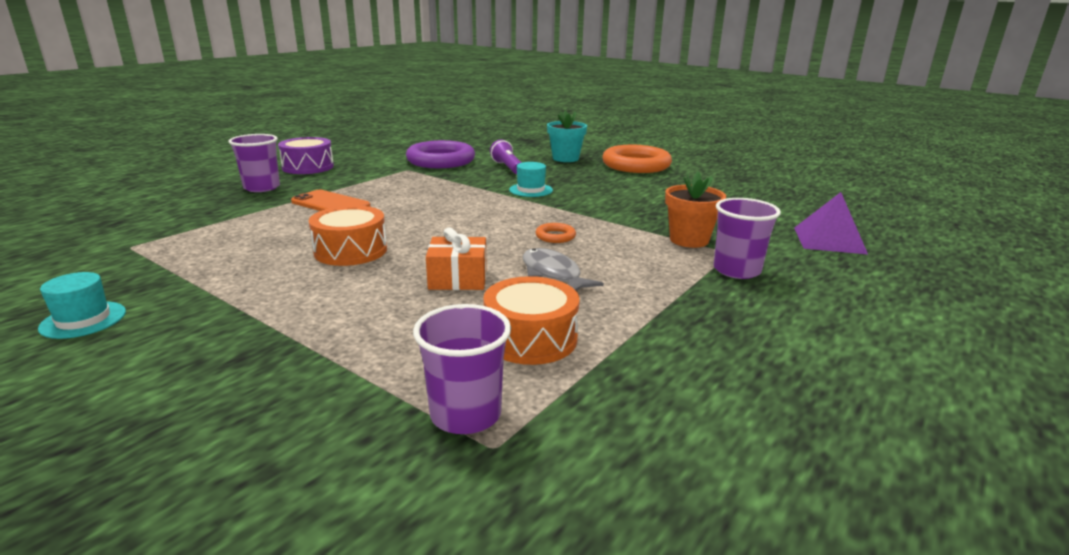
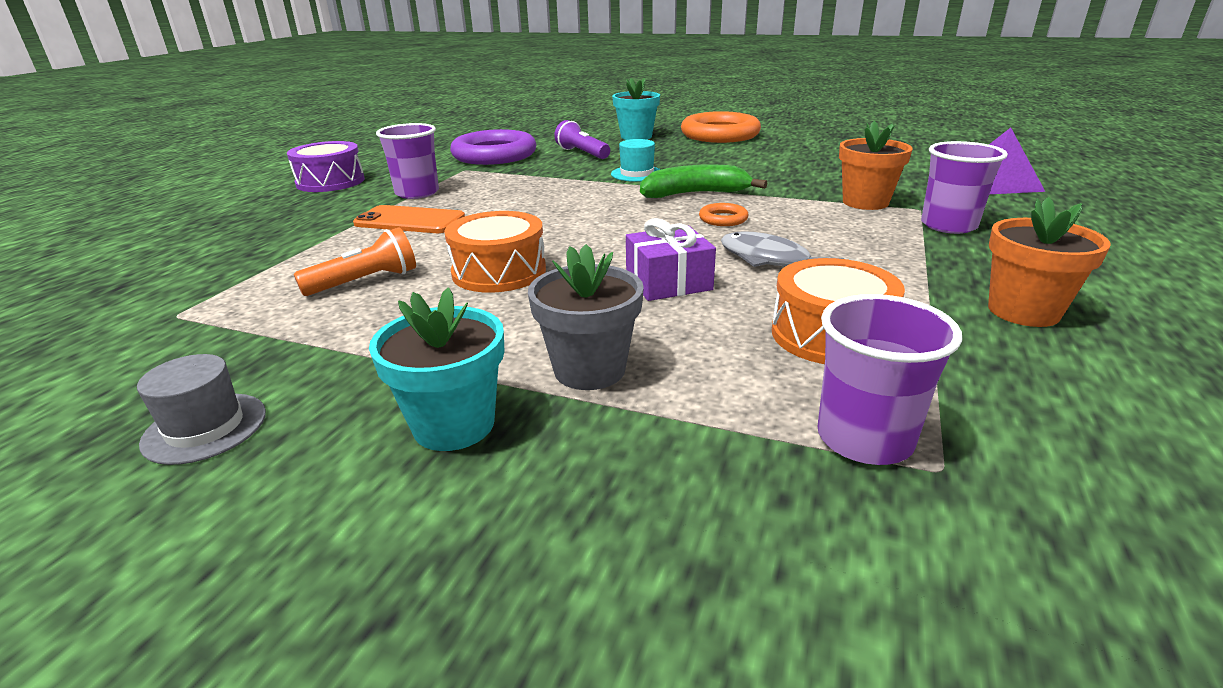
camera: 15 degrees left, 5 degrees up
(83, 320) = (205, 428): turquoise hat -> grey hat
(217, 348) = (454, 425): none -> turquoise flower pot
(259, 243) = (365, 282): none -> orange flashlight
(262, 187) = (293, 214): purple cup -> purple cup (417, 193)
(336, 330) = (589, 370): none -> grey flower pot
(458, 278) = (668, 282): orange gift -> purple gift
(557, 213) = (694, 194): none -> green banana
(708, 350) = (1023, 311): none -> orange flower pot

